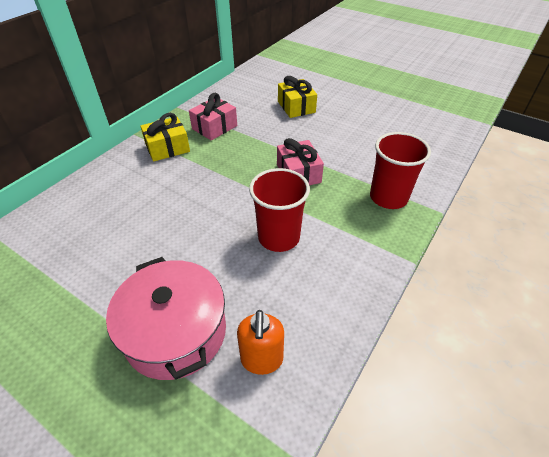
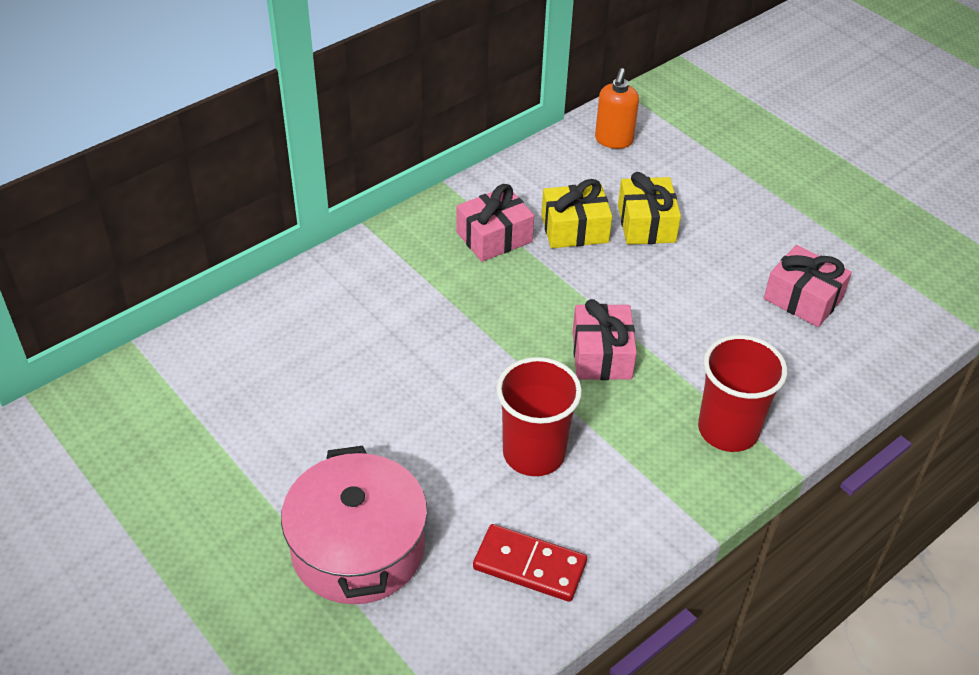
camera: 15 degrees right, 0 degrees up
(167, 148) = (409, 261): yellow gift -> yellow gift (574, 229)
(262, 360) = (456, 610): orange soap dispenser -> orange soap dispenser (613, 140)
(302, 312) = (529, 566): none -> red domino
(393, 125) = (803, 299): none -> pink gift

